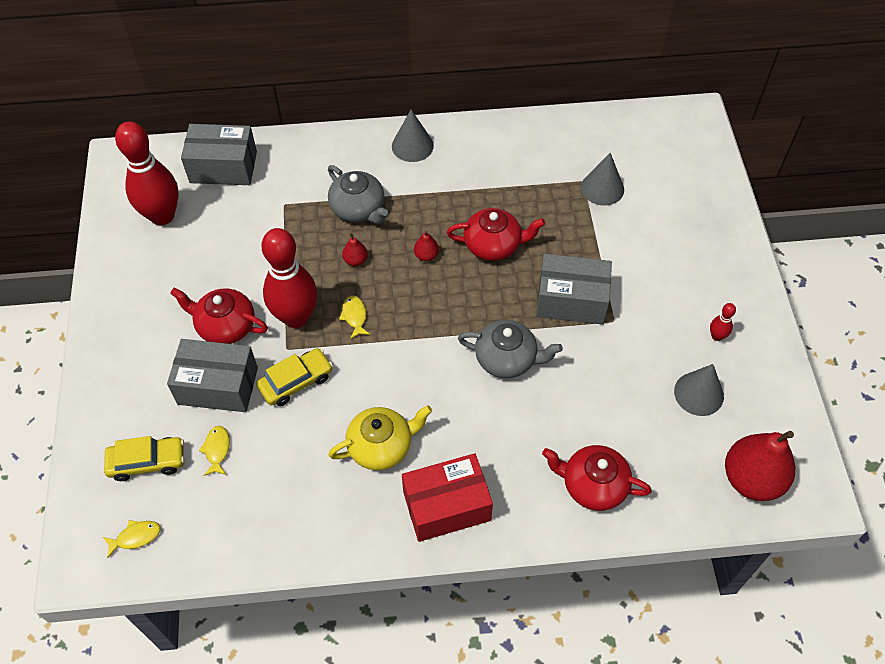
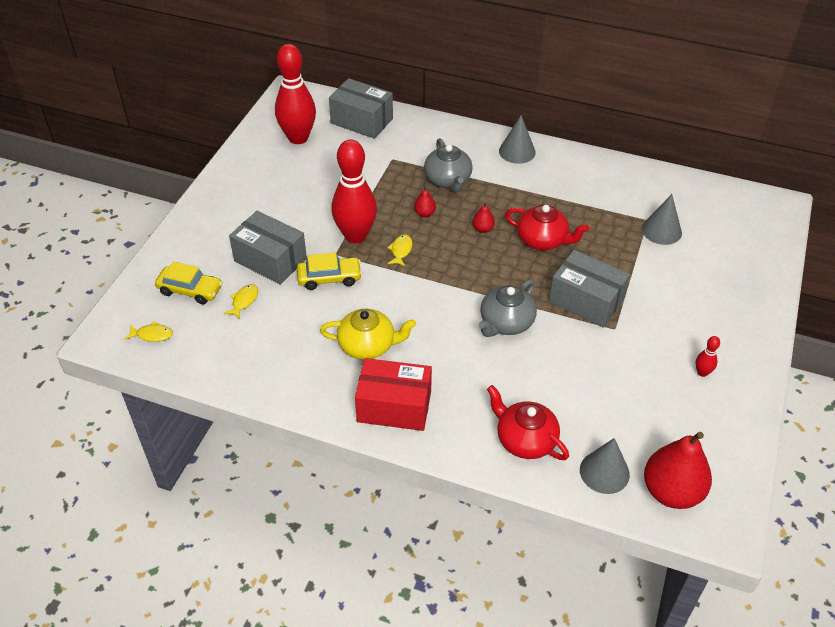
camera: 25 degrees right, 10 degrees down
(225, 326) = (300, 223): red teapot -> none
(507, 359) = (506, 323): grey teapot -> grey teapot turned 90 degrees clockwise
(698, 393) = (660, 409): grey cone -> grey cone (604, 472)

